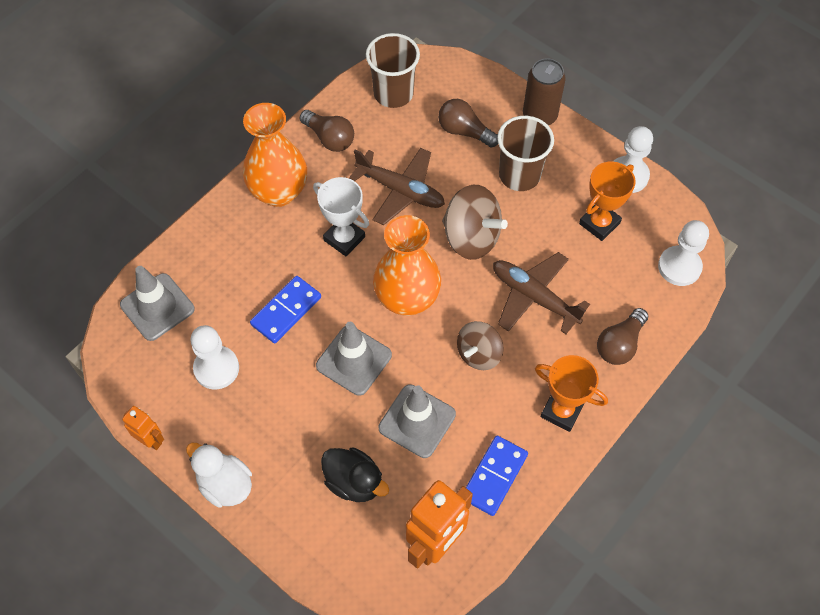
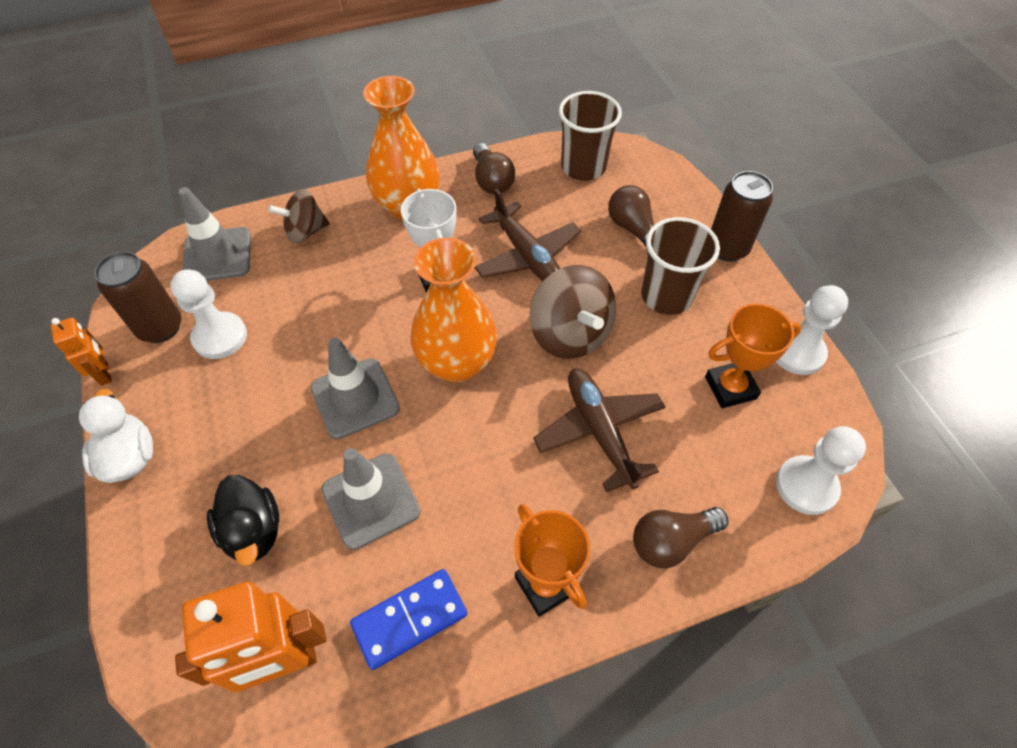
camera: 30 degrees right, 5 degrees down
(163, 385) = (160, 328): none -> brown can
(286, 311) = (328, 316): blue domino -> none
(479, 354) = (493, 462): brown spinning top -> brown spinning top (305, 232)

